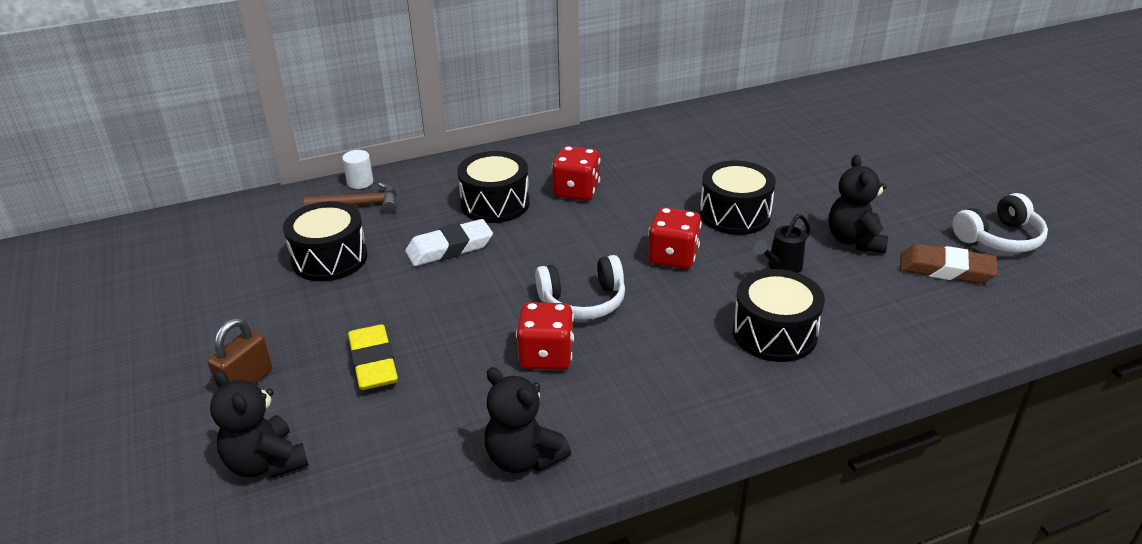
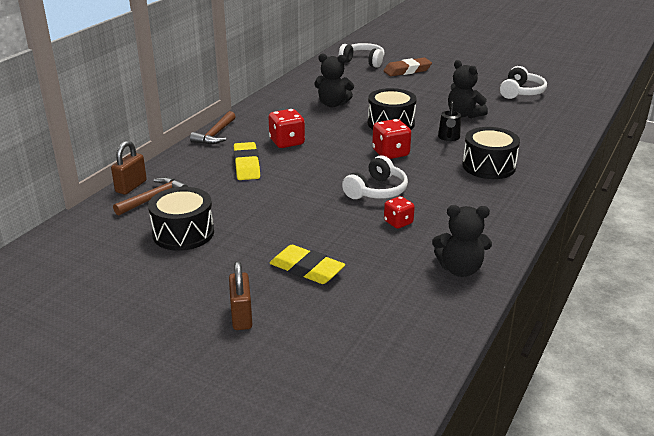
camera: 40 degrees left, 5 degrees down
(266, 462) = (325, 344): black teddy bear -> black teddy bear (333, 104)
(360, 182) = (131, 186): white cylinder -> brown padlock
(449, 248) = (256, 197): white eraser -> none
(495, 203) = (246, 165): black drum -> yellow eraser
(517, 151) = (215, 134): none -> brown hammer
(546, 356) = (398, 222): red dice -> red dice, size x0.65
(828, 110) = (363, 61): none -> white headphones
(946, 269) = (519, 112): brown eraser -> brown eraser (407, 71)

